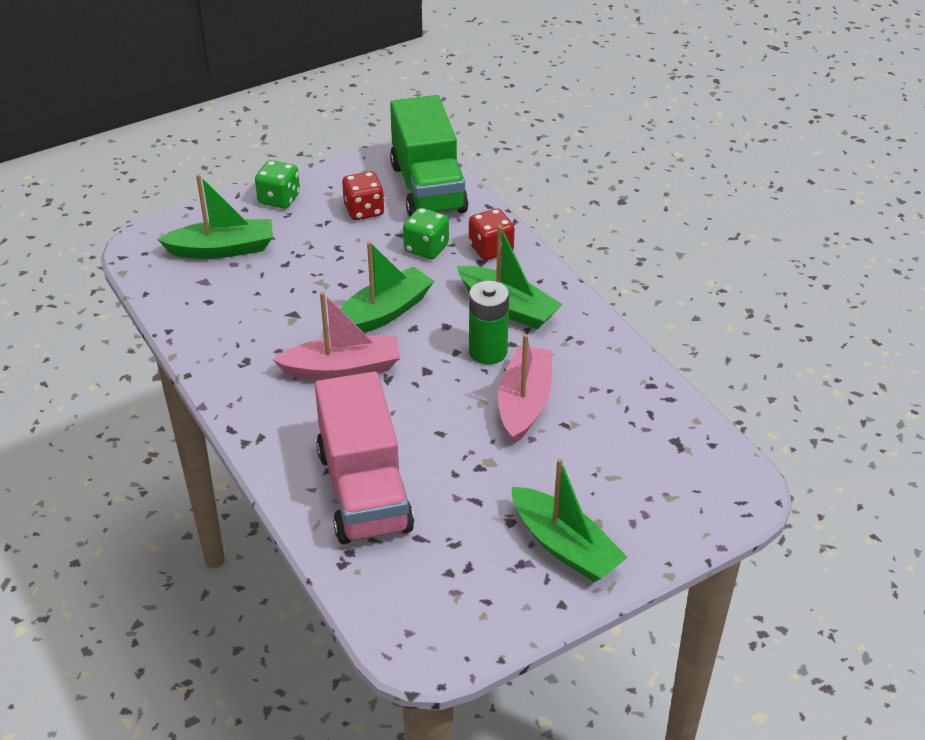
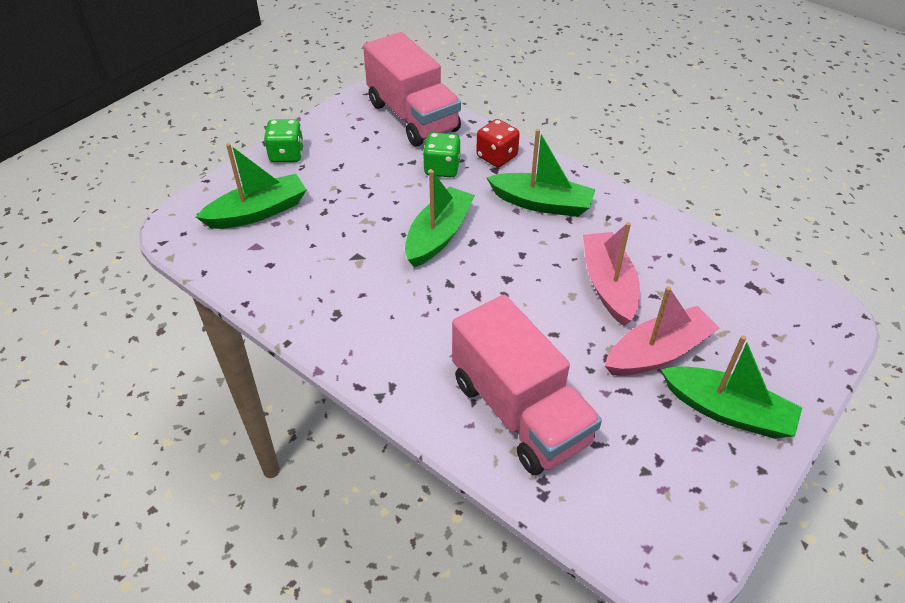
camera: 20 degrees left, 5 degrees up
(342, 369) = (432, 297): pink boat -> pink boat (658, 353)
(364, 210) = (369, 148): red dice -> none
(428, 188) = (413, 117): green truck -> pink truck
(488, 352) = (549, 247): green battery -> none

